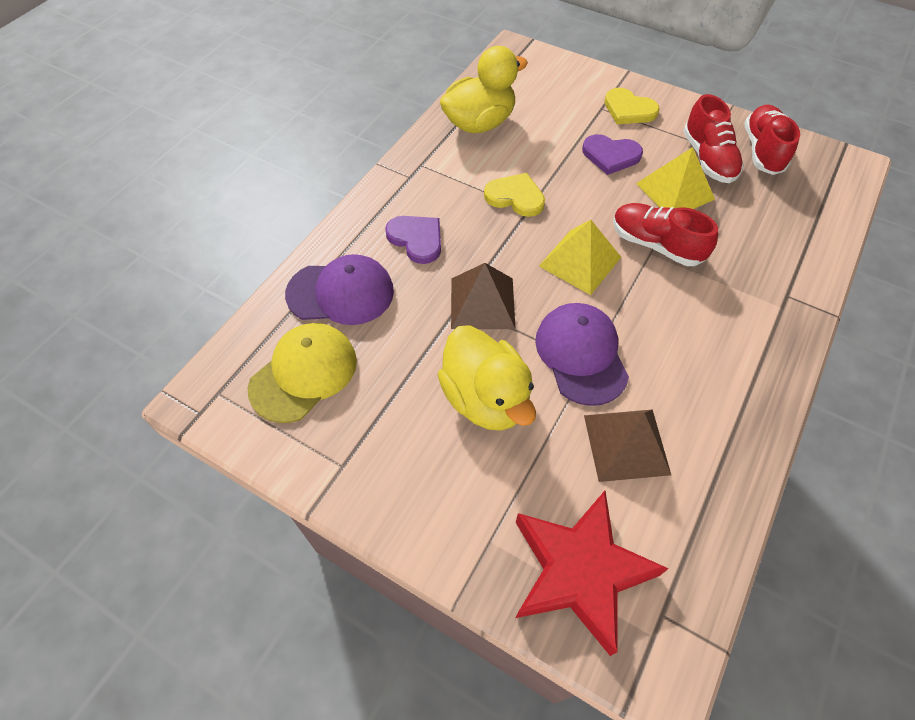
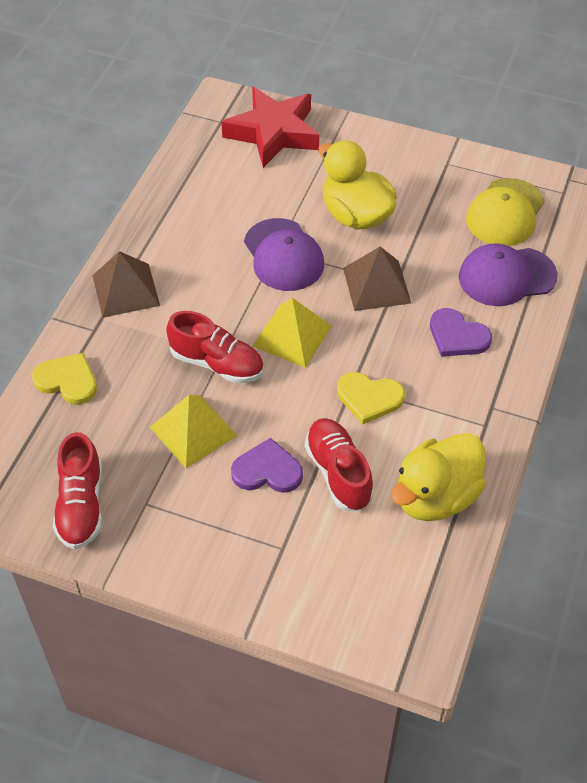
camera: 170 degrees right, 5 degrees down
(626, 444) = (244, 201): brown pyramid -> brown pyramid (125, 290)
(629, 109) = (246, 550): yellow heart -> yellow heart (67, 380)
(708, 159) = (150, 483): red shoe -> red shoe (338, 473)

